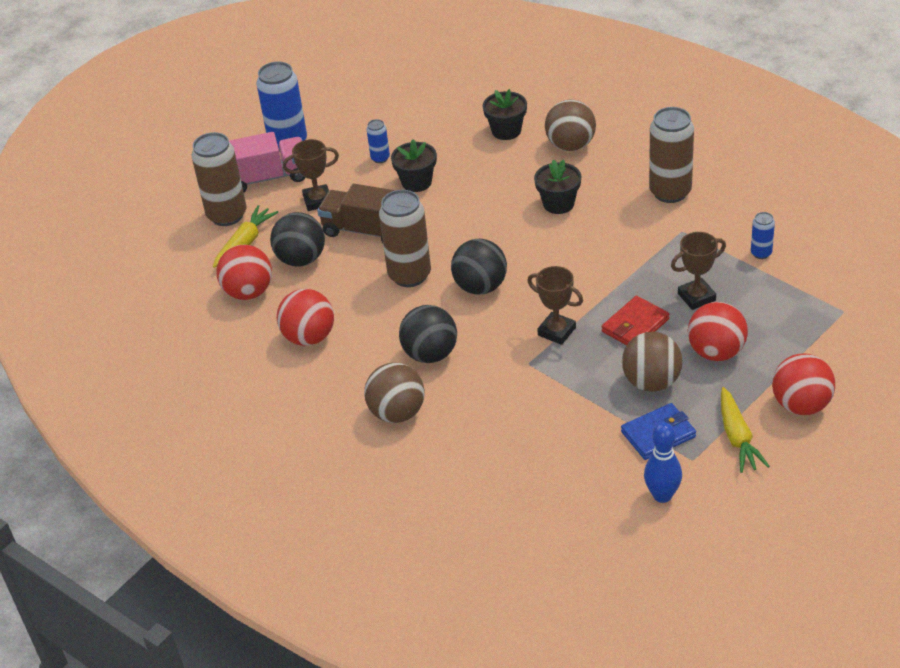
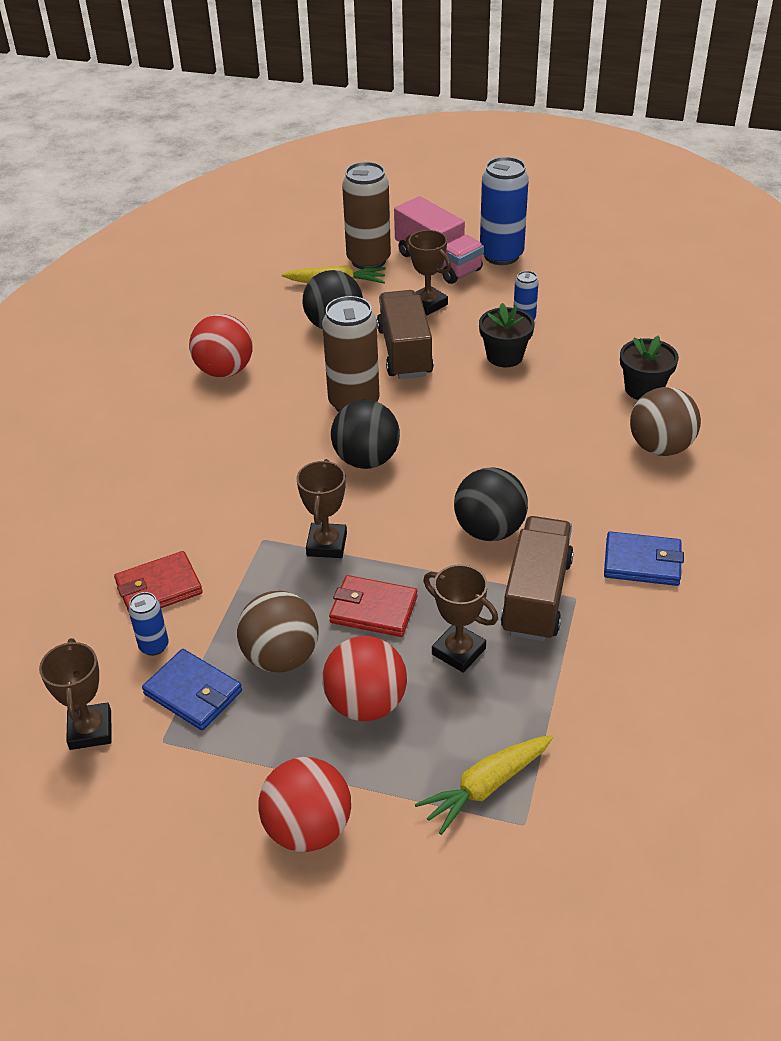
camera: 60 degrees right, 0 degrees up
(248, 292) = (268, 312): red ball -> none
(397, 413) = (142, 467): brown ball -> none
(430, 354) = (240, 460): black ball -> black ball (489, 530)
(543, 431) = (159, 588): none -> red wallet
(558, 204) = (547, 472): black flower pot -> none
(662, 495) = (90, 730): blue bowling pin -> brown trophy
(670, 192) = (642, 562): brown can -> blue wallet
(670, 247) = (536, 596): none -> brown truck
(737, 437) = (218, 775): yellow carrot -> yellow carrot (486, 786)
(761, 253) = (586, 692): blue can -> blue can (154, 646)

